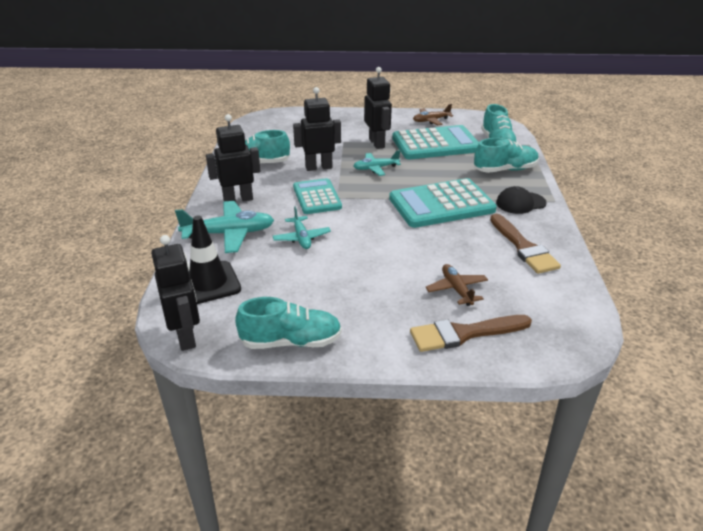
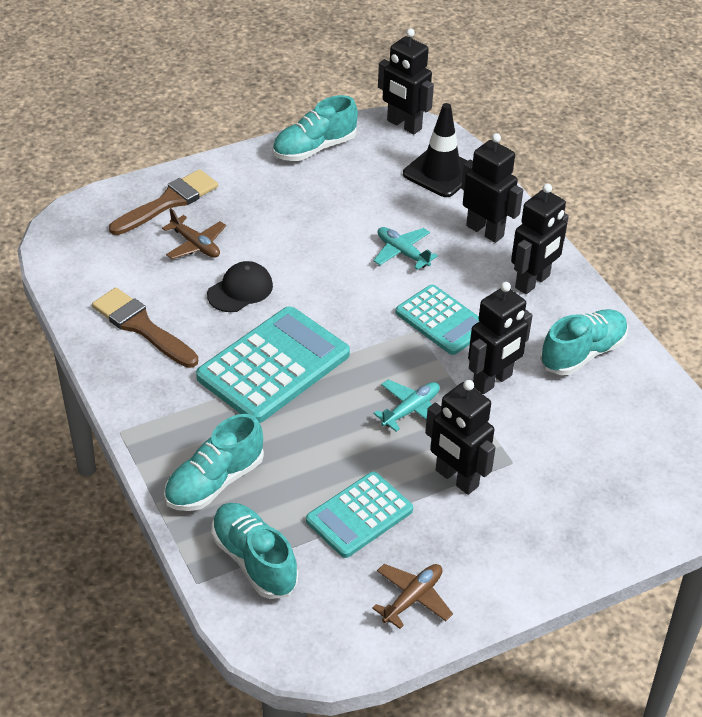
camera: 150 degrees right, 10 degrees up
(229, 234) = (485, 231): turquoise plane -> black robot
(435, 144) = (359, 515): turquoise calculator -> turquoise calculator, size x0.63
(520, 203) = (167, 408): black cap -> black cap (240, 290)

